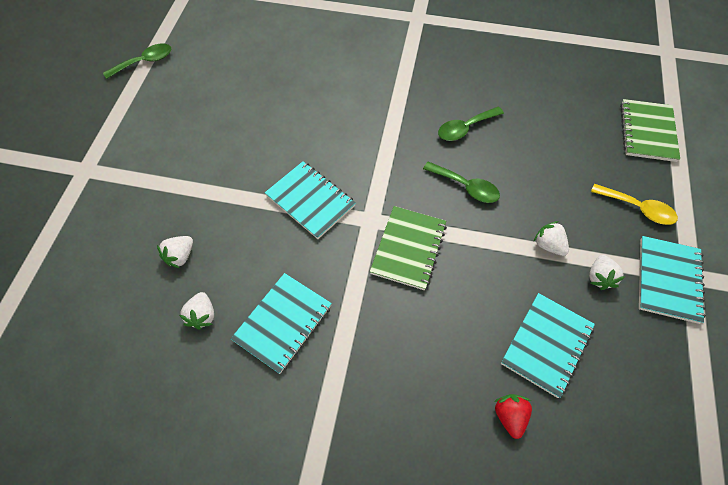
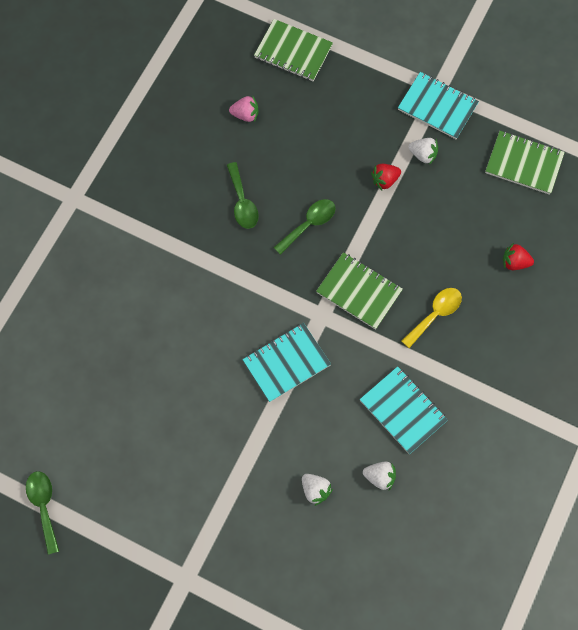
camera: 75 degrees left, 10 degrees up
(546, 345) = (468, 216): turquoise notebook -> none
(548, 245) = (385, 180): white strawberry -> red strawberry
(557, 110) = (245, 115): none -> pink strawberry
(638, 208) = (369, 97): yellow spoon -> yellow spoon (435, 314)
(650, 400) = (524, 163): none -> green notebook

